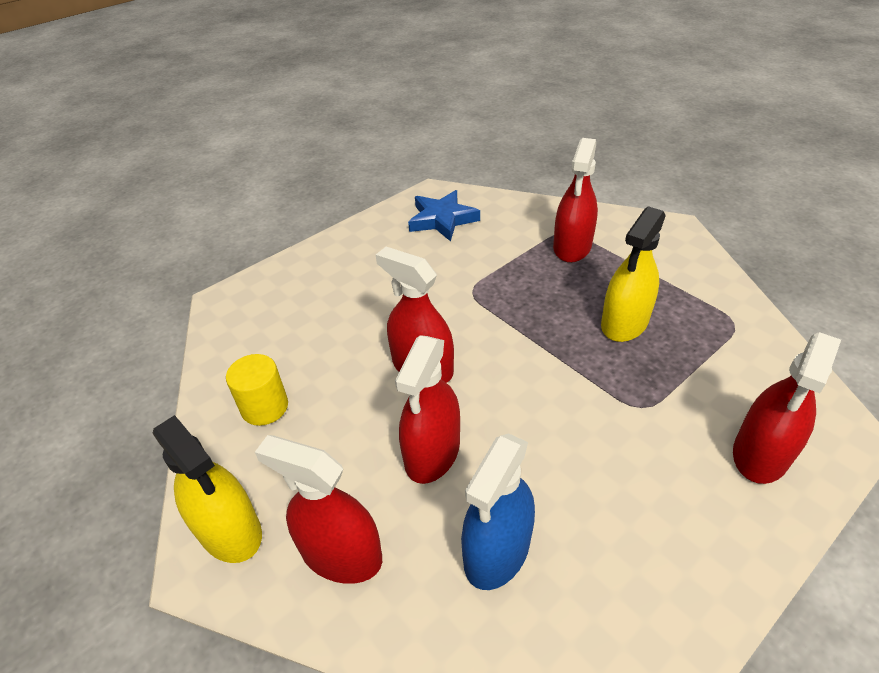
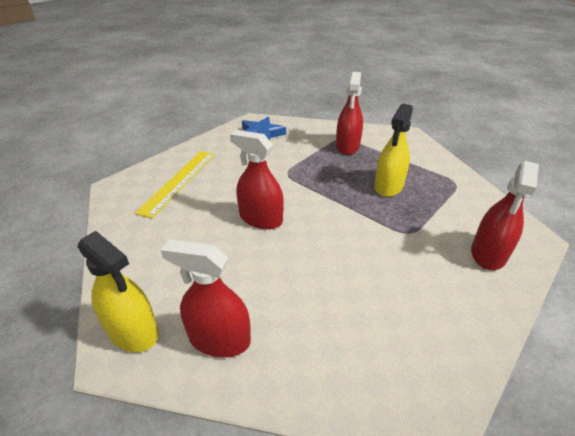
camera: 10 degrees left, 5 degrees down
(264, 407) = (151, 250): yellow cylinder -> none
(313, 296) = (179, 181): none -> yellow ruler
(432, 452) = (275, 269): red spray bottle -> none
(497, 551) = (330, 326): blue spray bottle -> none

